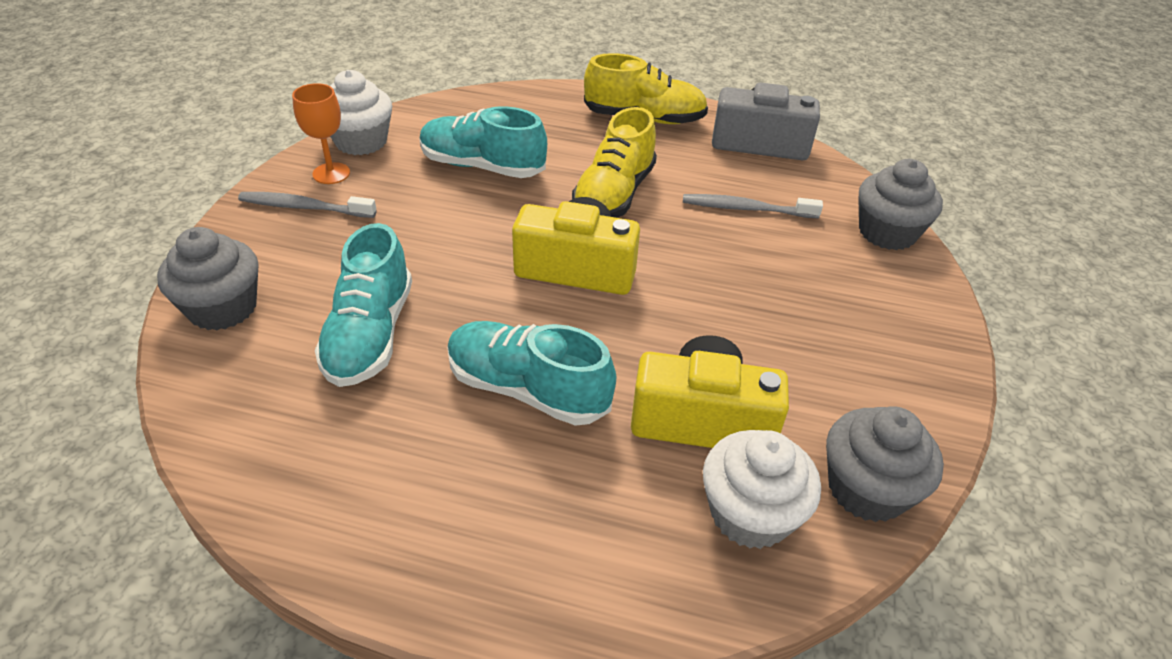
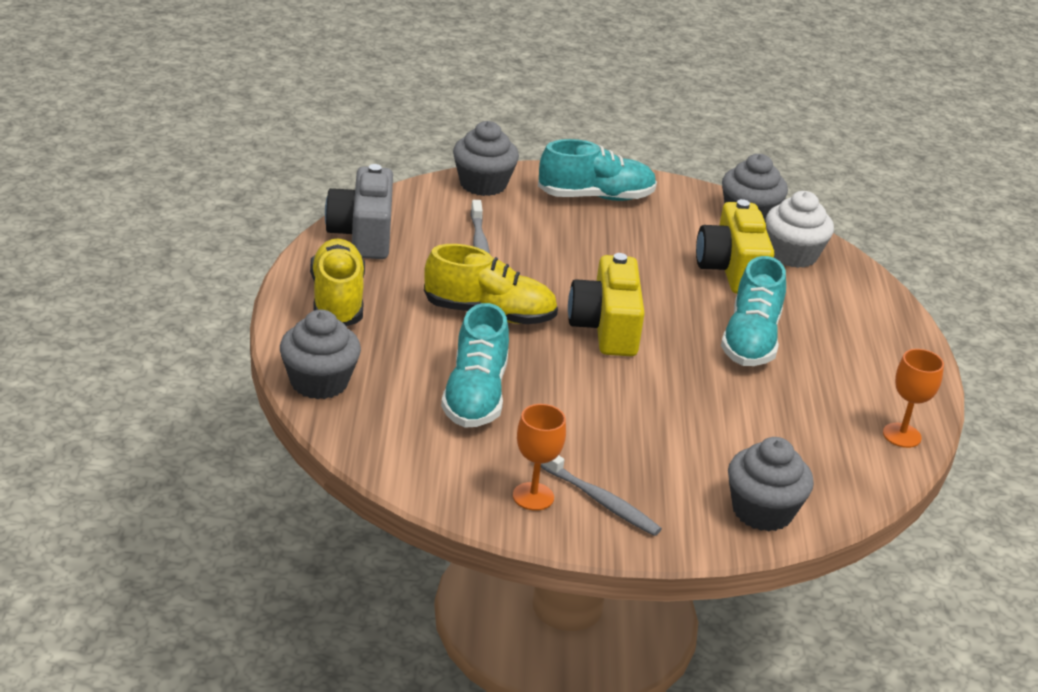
camera: 105 degrees left, 10 degrees down
(272, 489) = (902, 435): none -> orange goblet
(304, 207) = (600, 500): grey toothbrush -> grey toothbrush turned 45 degrees counterclockwise
(361, 141) = (461, 489): white cupcake -> none
(370, 334) = (743, 422): turquoise shoe -> turquoise shoe (596, 197)
(525, 98) = (319, 382): none -> grey cupcake

